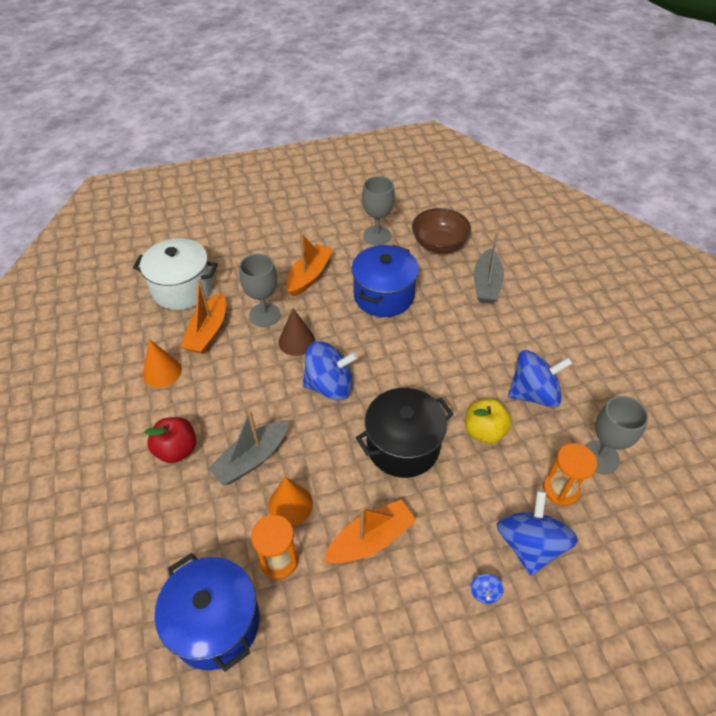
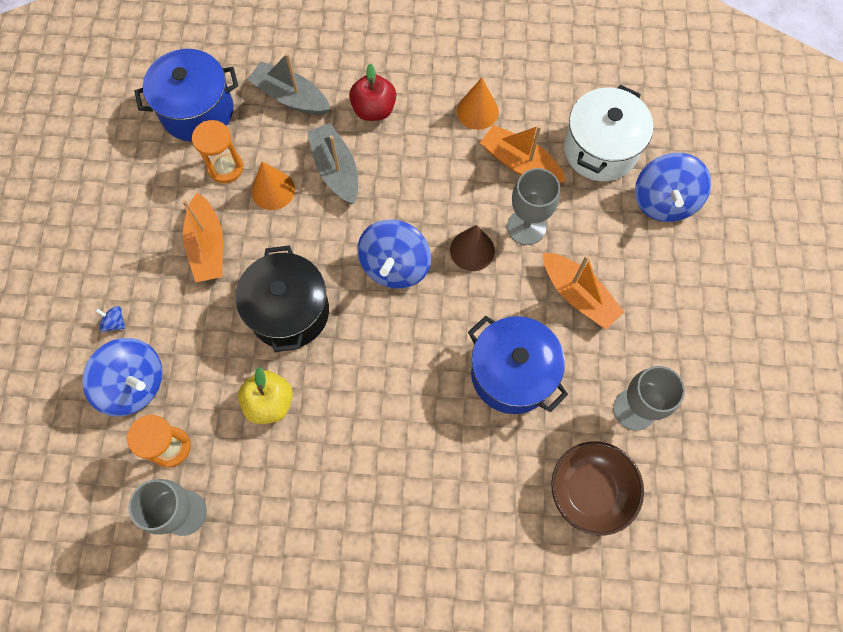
camera: 110 degrees right, 20 degrees up
(486, 284) = (488, 520): grey boat -> grey boat (290, 97)
(533, 393) = (293, 485): blue spinning top -> blue spinning top (663, 201)

